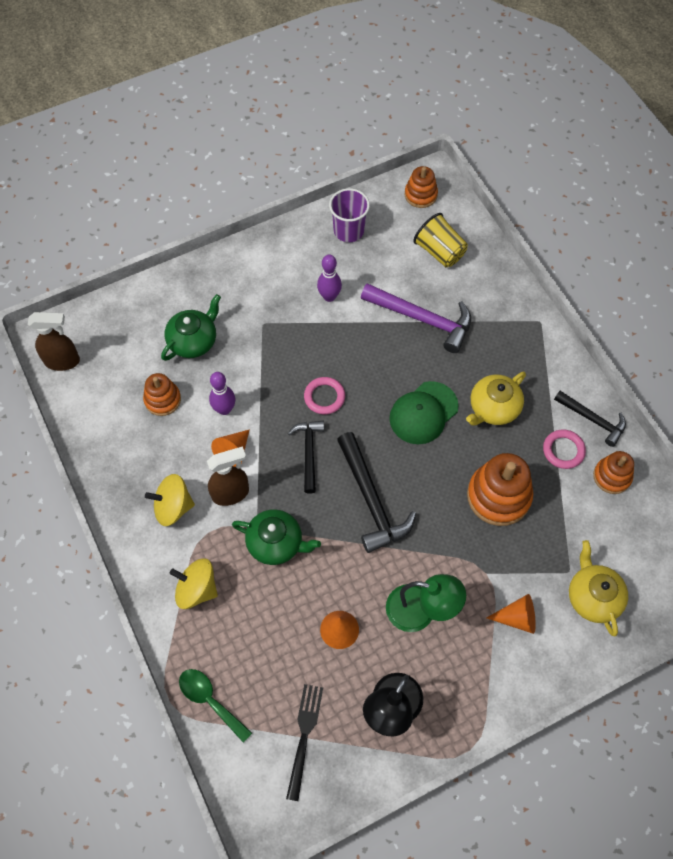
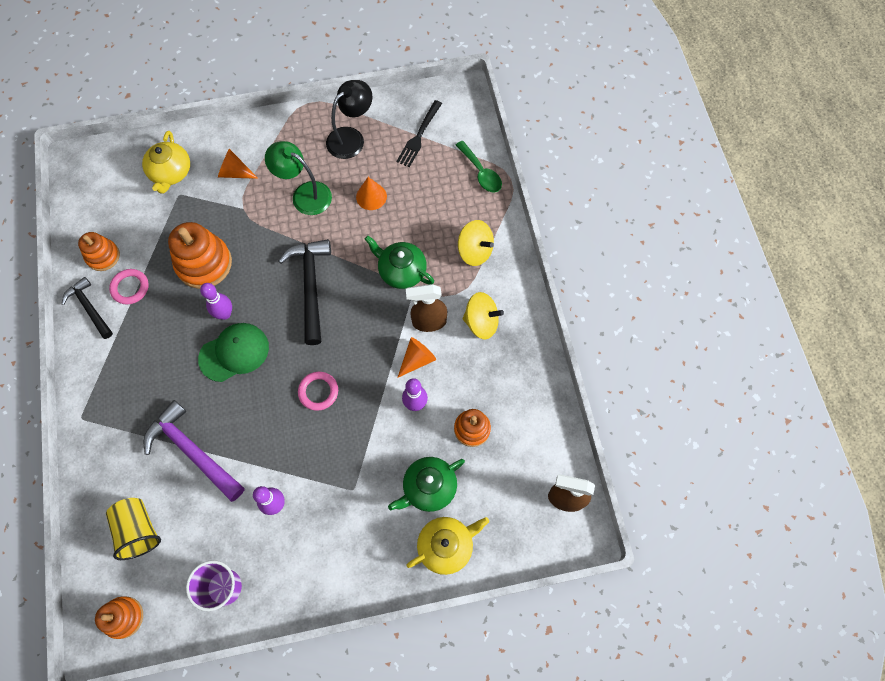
camera: 165 degrees left, 5 degrees up
(309, 452) = (350, 341): black hammer -> none
(450, 448) = (225, 314): none -> purple bowling pin
(493, 408) = (170, 341): yellow teapot -> yellow teapot (446, 546)

